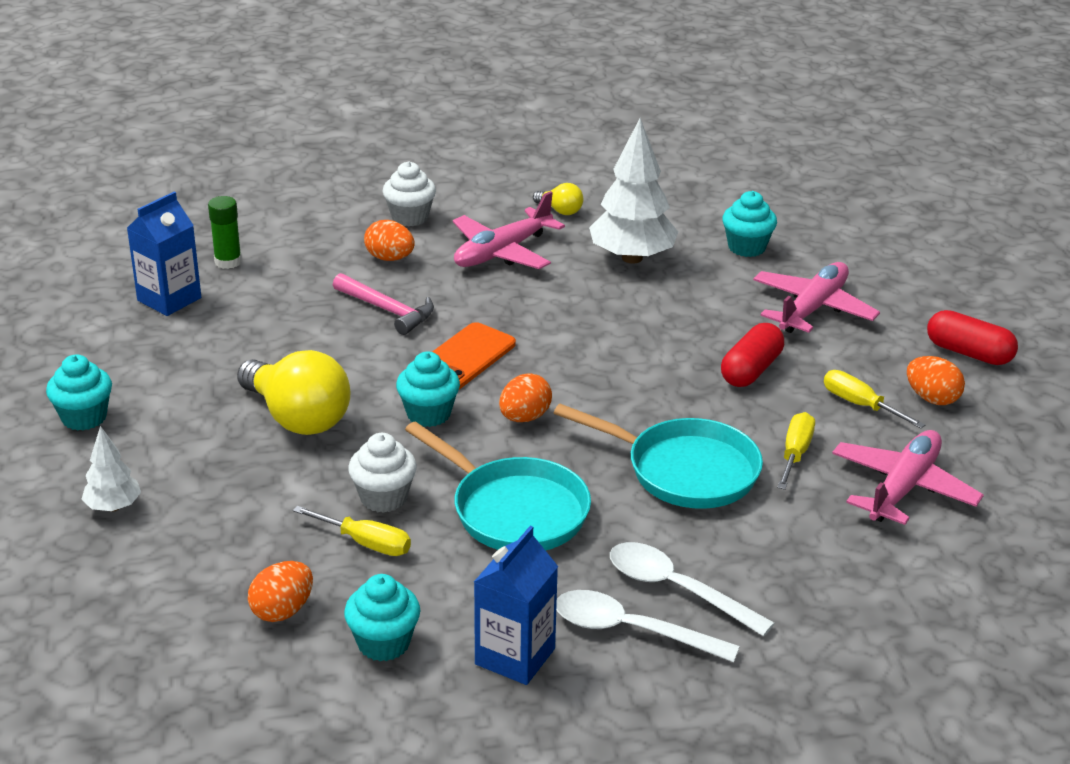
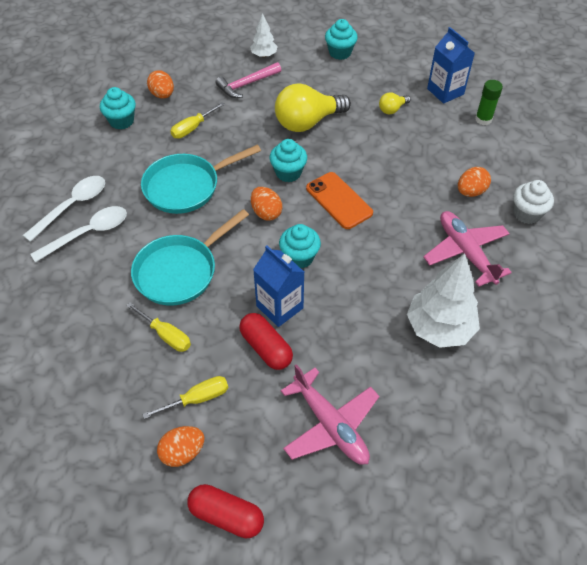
camera: 110 degrees right, 20 degrees up
(384, 498) = (223, 141): white cupcake -> none
(387, 310) = (405, 178): pink hammer -> pink hammer (246, 84)
(515, 656) = (84, 160): blue carton -> blue carton (279, 307)
(560, 211) = (523, 304): yellow light bulb -> yellow light bulb (392, 109)
(746, 247) = (437, 416): turquoise cupcake -> turquoise cupcake (299, 257)
(903, 488) = (102, 381): pink plane -> none
(969, 353) = (226, 515): red capsule -> red capsule turned 60 degrees clockwise

